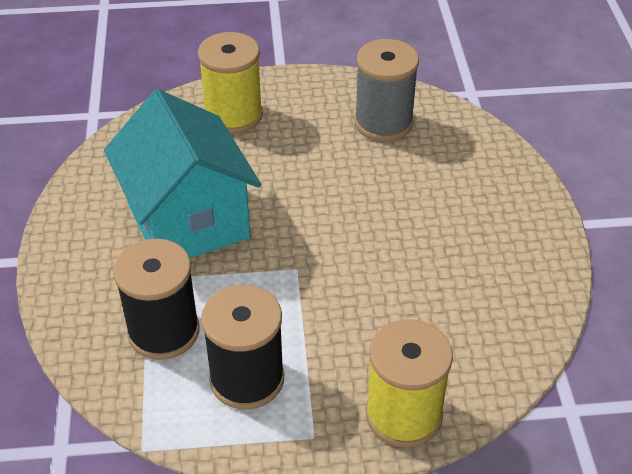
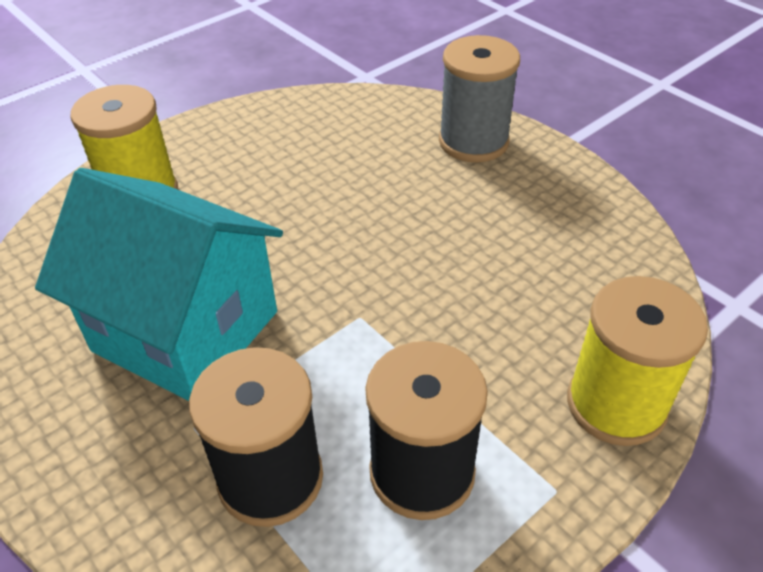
camera: 35 degrees left, 0 degrees up
(383, 123) = (311, 134): grey spool -> grey spool (473, 142)

